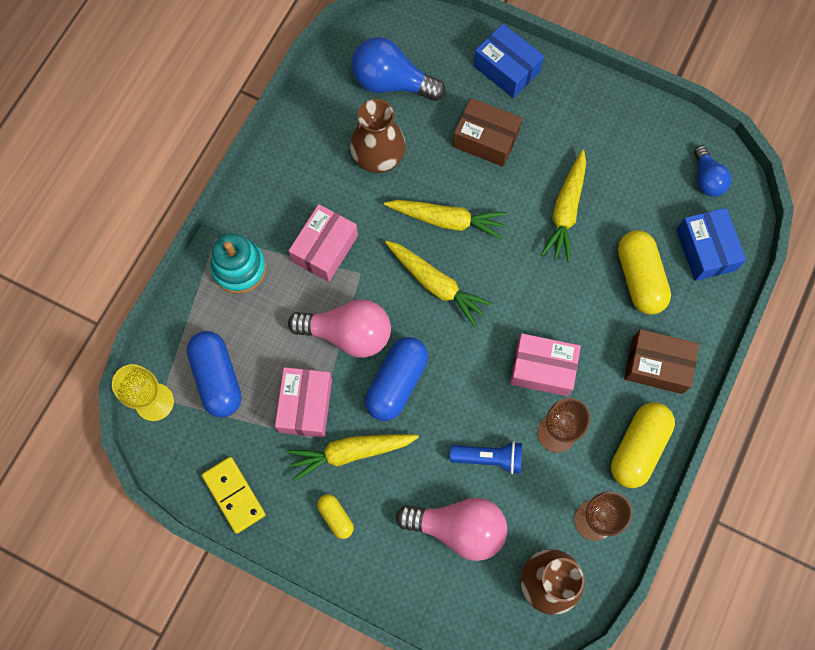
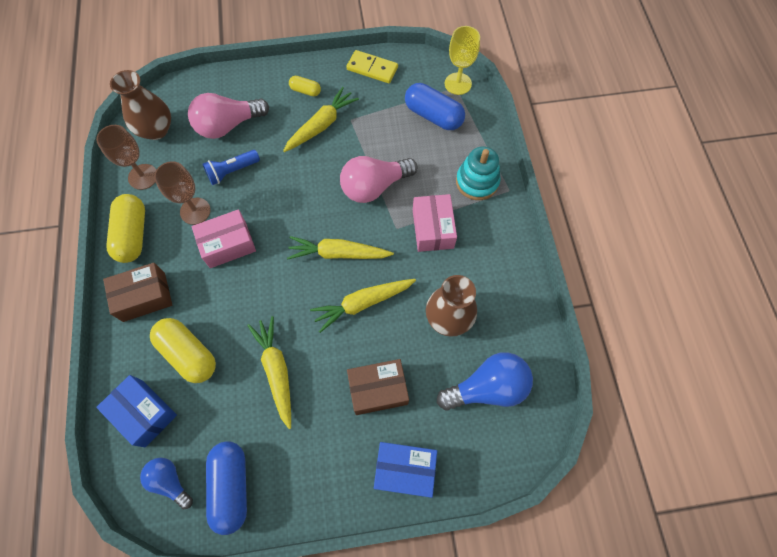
camera: 145 degrees right, 5 degrees down
(305, 405) = (368, 133): pink box -> none
(396, 383) = (321, 178): blue capsule -> blue capsule (231, 486)

